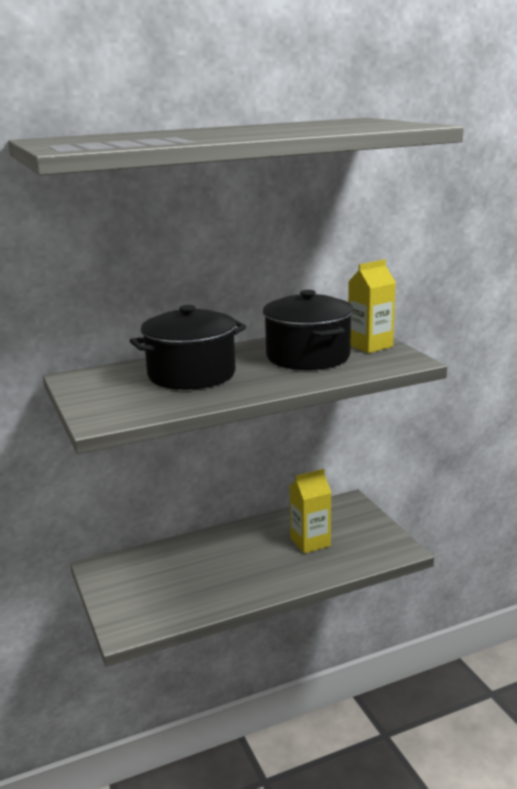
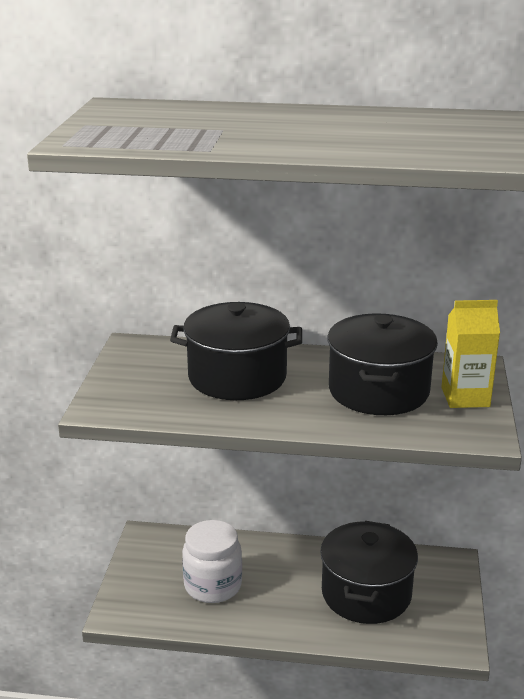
camera: 30 degrees right, 5 degrees up
(189, 580) = (213, 585): none -> white jar
(310, 542) = (366, 593): yellow carton -> black pot

